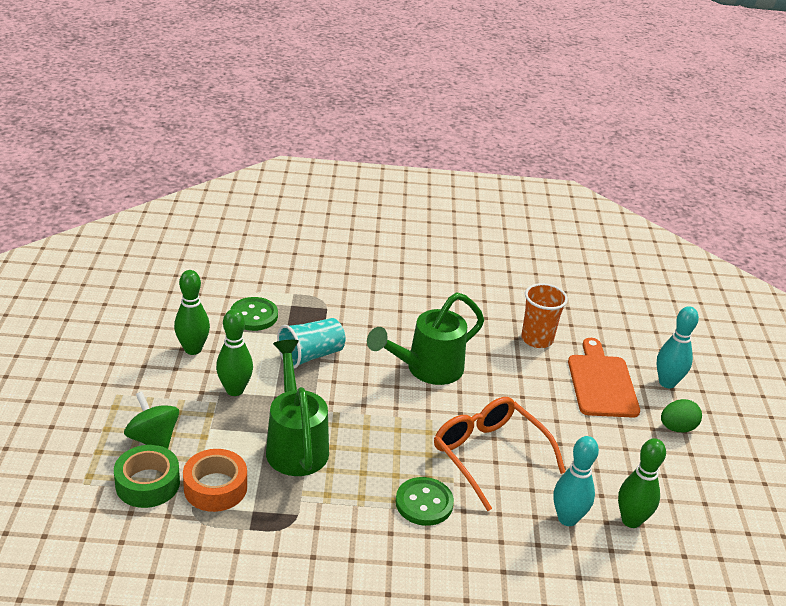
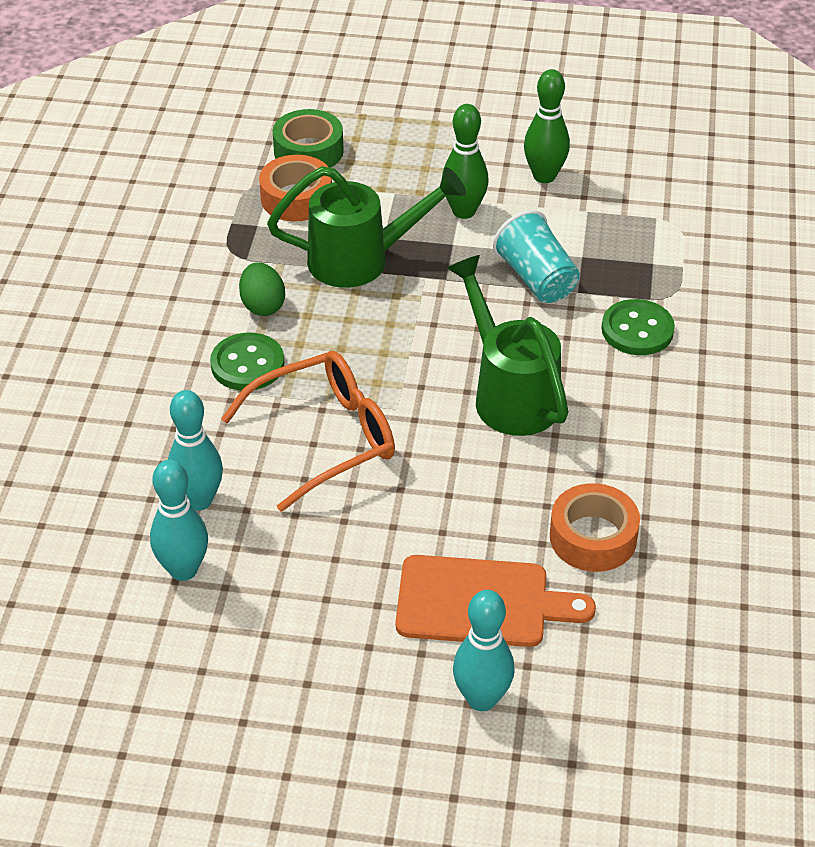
camera: 100 degrees right, 10 degrees up
(153, 439) = (378, 152): green spinning top -> none
(254, 316) = (623, 228): green button -> green button (637, 330)
(537, 339) = (593, 537): orange cup -> orange tape
(631, 520) = (183, 570): green bowling pin -> turquoise bowling pin
(677, 428) = (366, 680): green egg -> green egg (263, 305)

